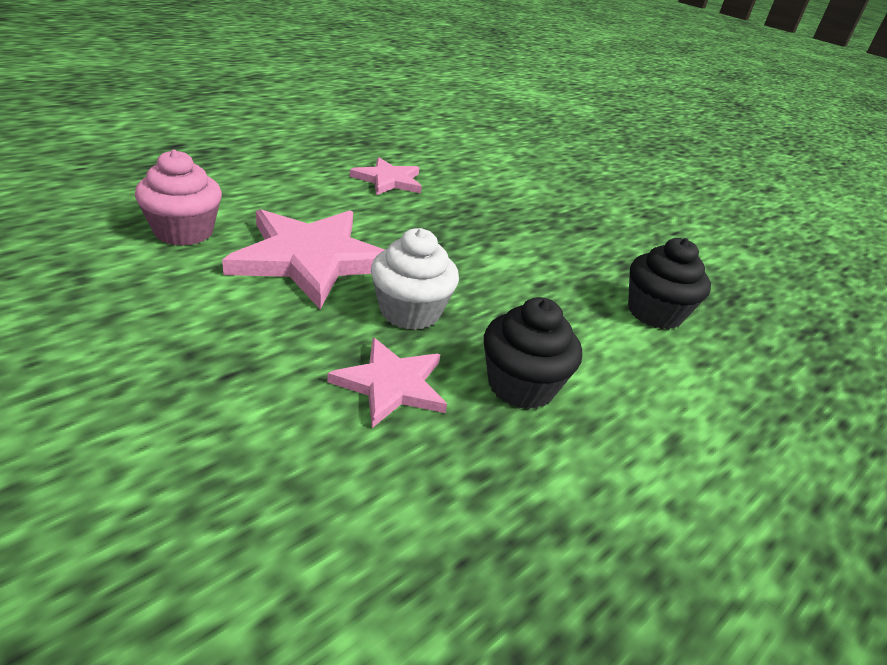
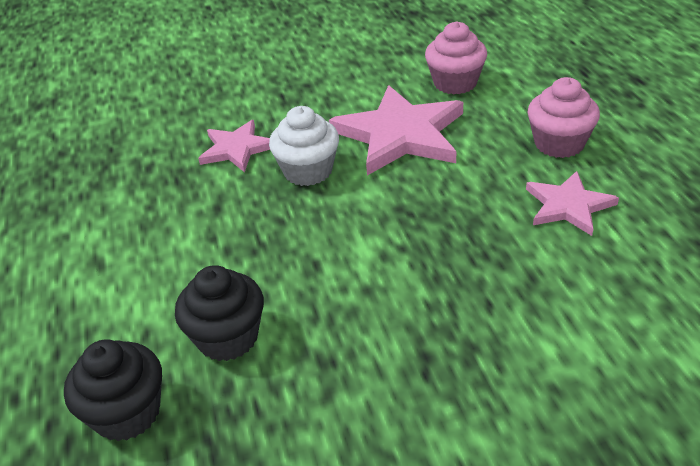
camera: 125 degrees right, 5 degrees up
(300, 181) = (559, 143): none -> pink cupcake
(521, 386) = (198, 204): black cupcake -> black cupcake (127, 413)

